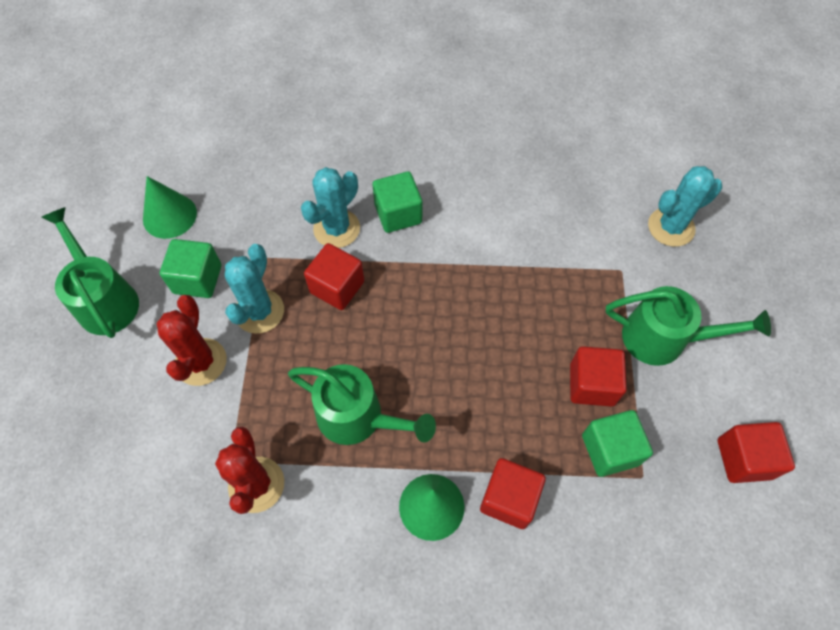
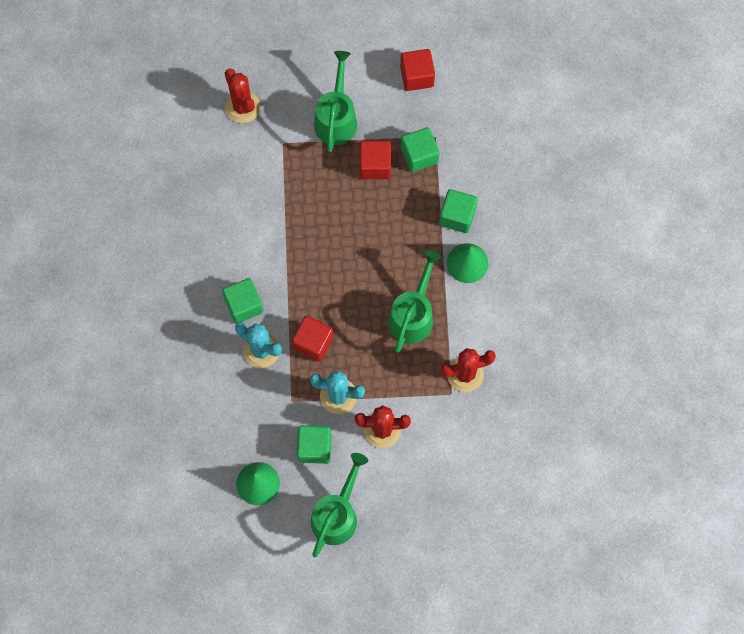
camera: 95 degrees left, 10 degrees up
(104, 299) = (337, 514): green watering can -> green watering can turned 150 degrees clockwise
(509, 498) = (457, 216): red cube -> green cube
(671, 227) = (243, 107): turquoise cactus -> red cactus

